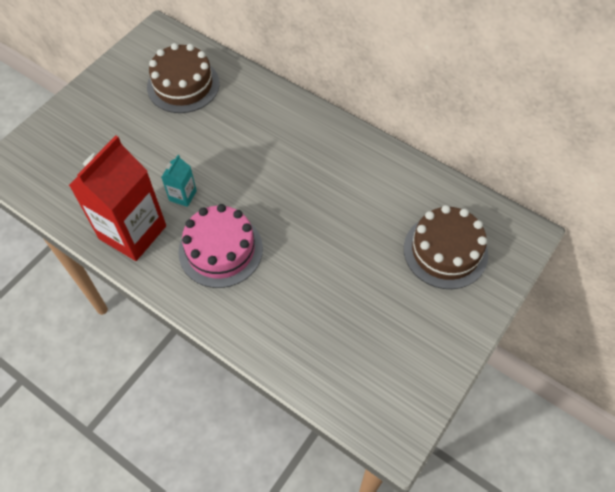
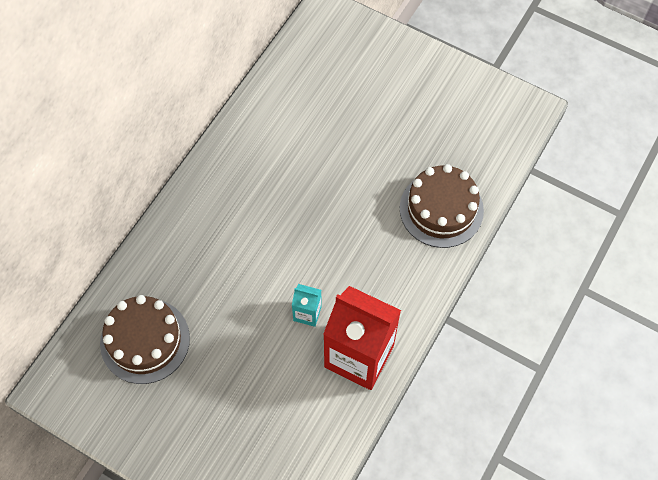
camera: 95 degrees left, 5 degrees up
(220, 250) = (370, 265): pink cake -> none
(445, 251) = (350, 73): brown cake -> brown cake (441, 209)

